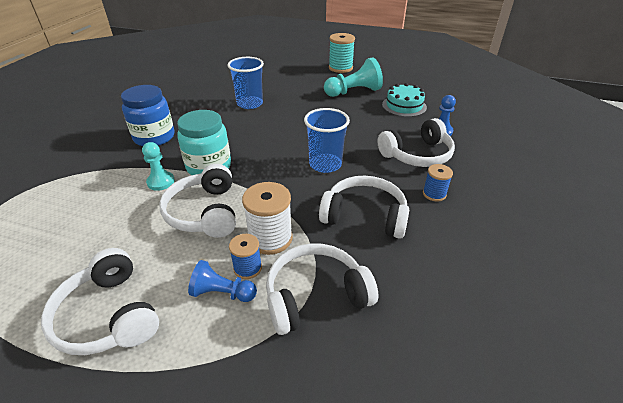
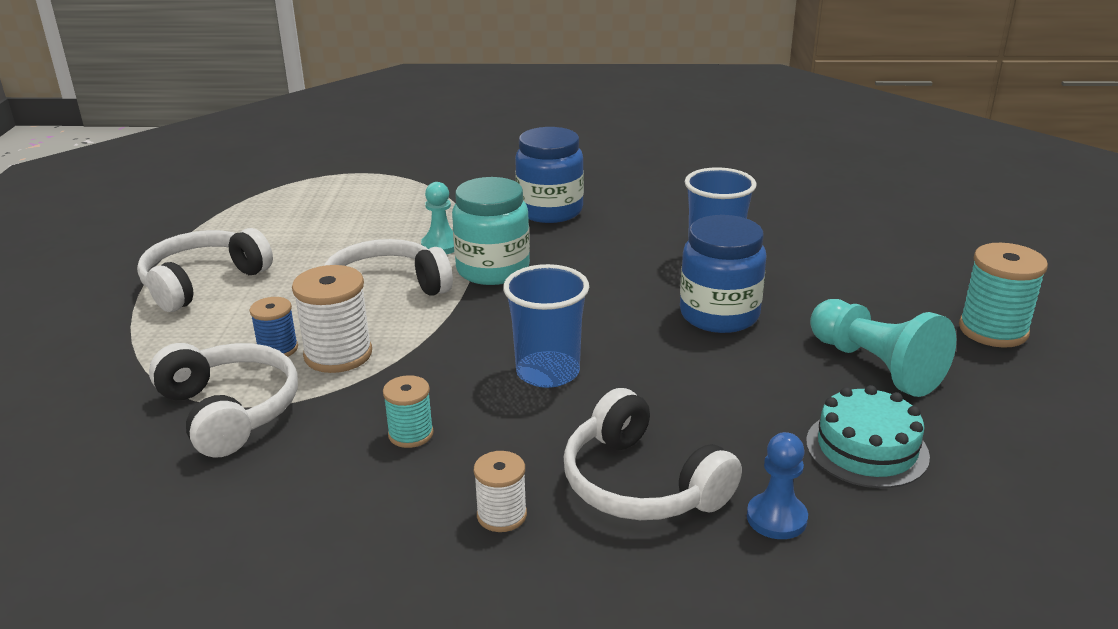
camera: 75 degrees right, 10 degrees down
(222, 293) = (234, 341): blue pawn -> none
(299, 113) = (719, 315): none -> blue jar
(365, 215) = (411, 434): white headphones -> turquoise spool
(434, 194) = (501, 515): blue spool -> white spool

